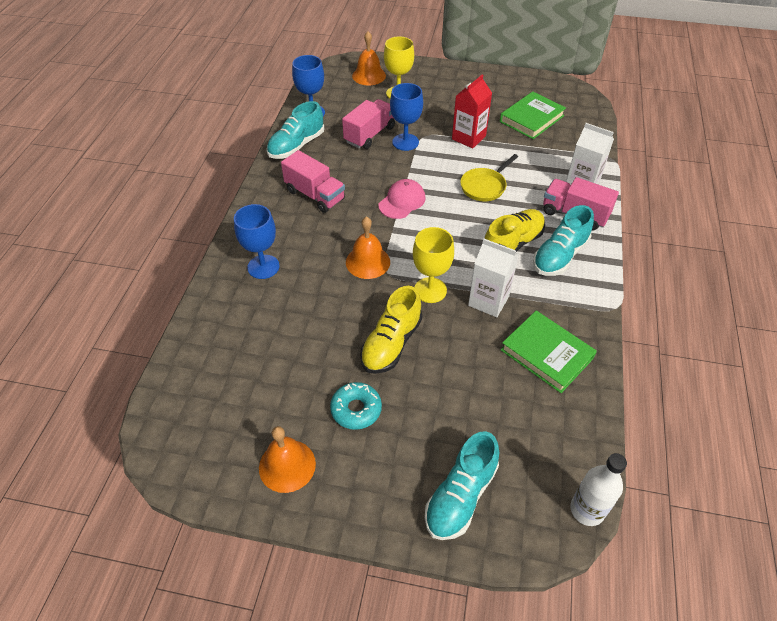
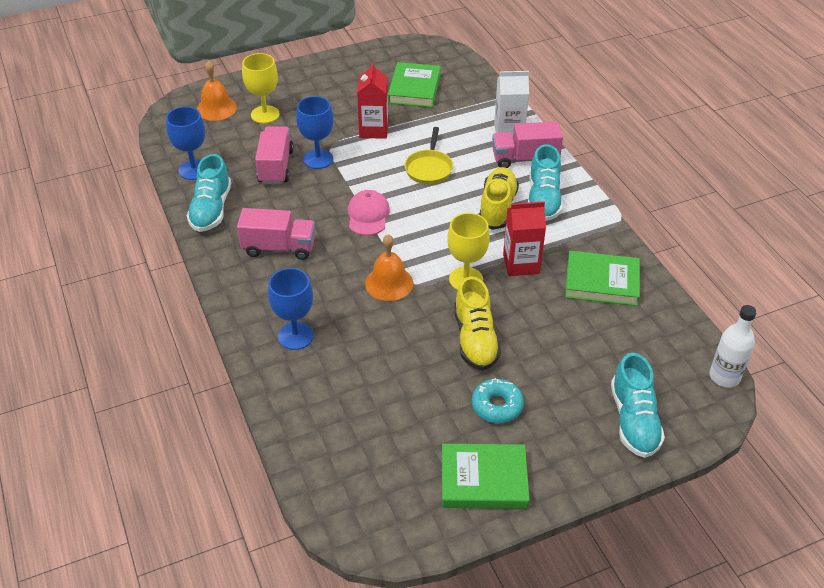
camera: 35 degrees left, 5 degrees down
(287, 465) = (483, 480): orange bell -> green book
(488, 301) = (521, 264): white carton -> red carton

